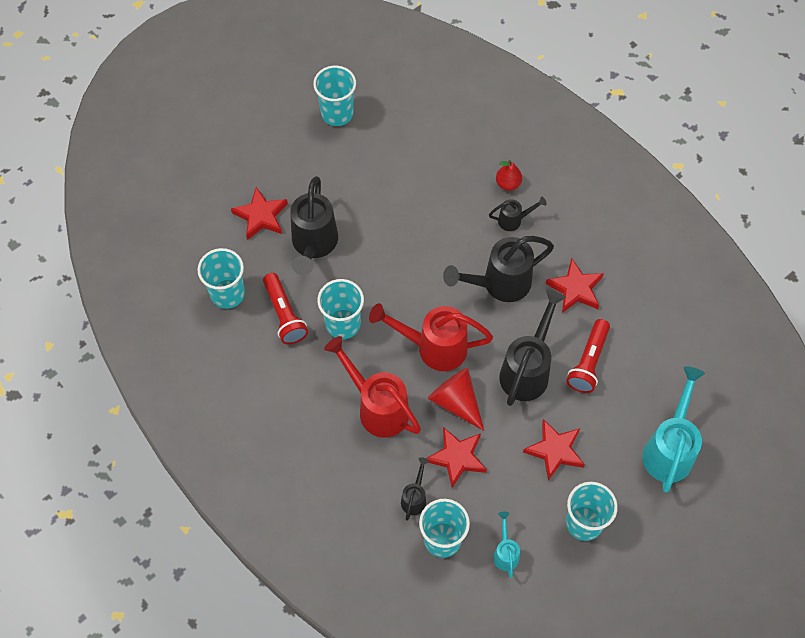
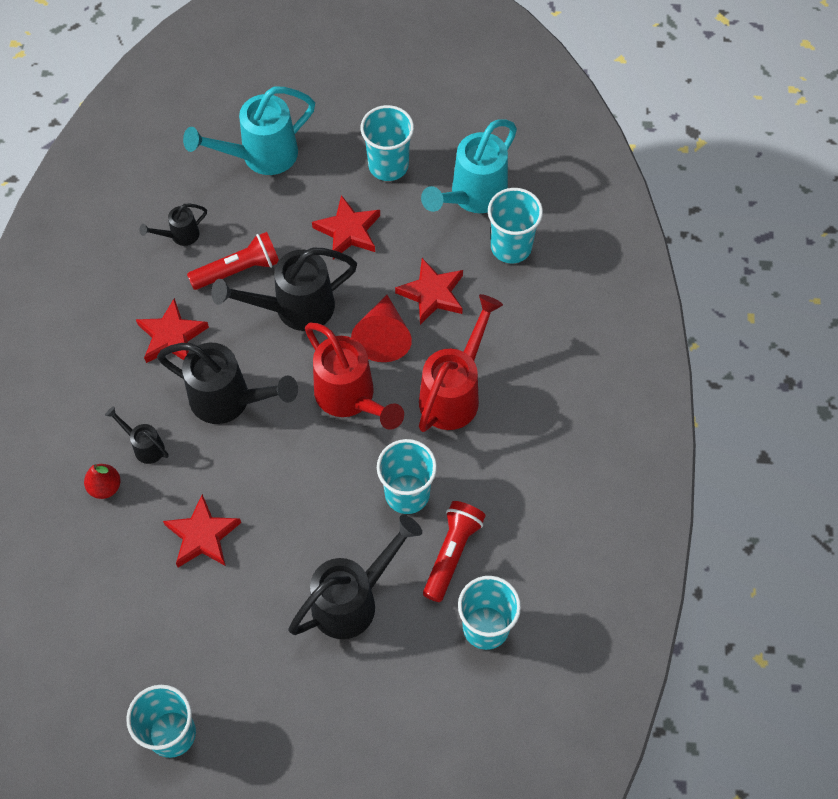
camera: 135 degrees left, 0 degrees up
(261, 216) = (372, 684): red star -> red star (202, 535)
(377, 407) = (454, 392): red watering can -> red watering can turned 150 degrees counterclockwise
(415, 497) = (500, 294): black watering can -> black watering can (180, 236)
(505, 552) = (472, 197): turquoise watering can -> turquoise watering can, size x2.01

